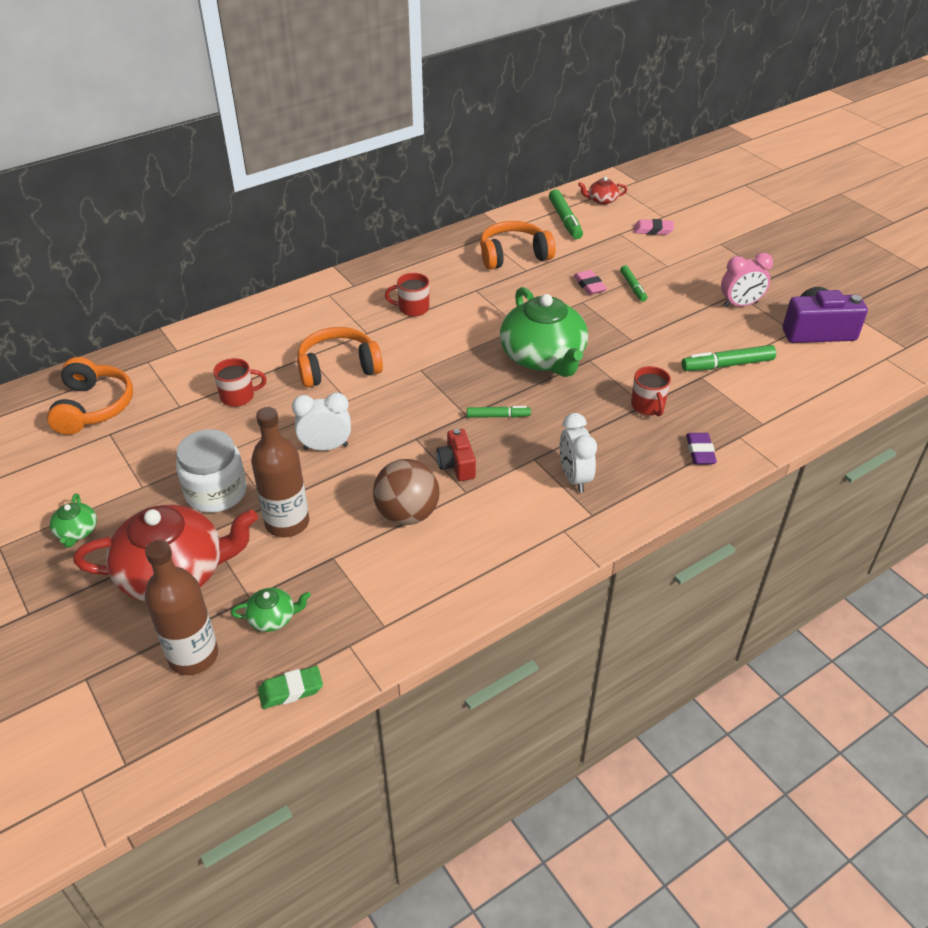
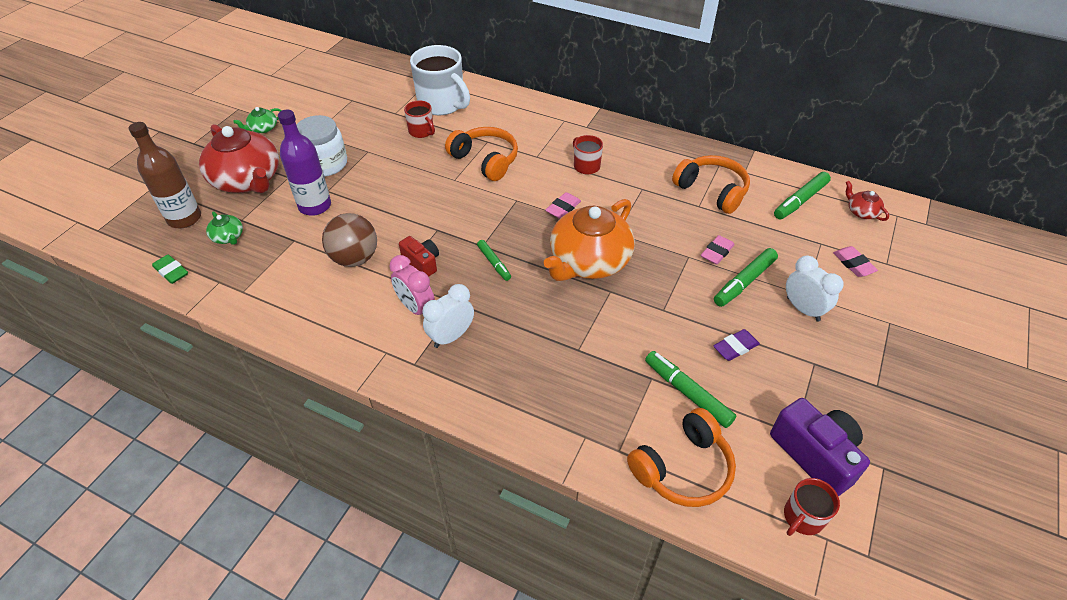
camera: 60 degrees right, 5 degrees up
(93, 407) = (371, 83): orange headphones -> orange headphones (682, 468)
(205, 365) = (442, 104): none -> white mug
(287, 523) = (315, 206): brown bottle -> purple bottle
(326, 447) = (398, 191): white clock -> white clock (803, 309)
(457, 465) = (422, 263): red camera -> red camera turned 90 degrees clockwise
(459, 345) = (563, 208): none -> pink eraser
(543, 357) = (589, 261): green teapot -> orange teapot
(633, 287) = (744, 282): green marker -> green marker, size x1.59
(648, 406) = (578, 353): red mug -> red mug (802, 517)
(700, 452) = (541, 412): purple eraser -> purple eraser (735, 347)
(740, 305) = (797, 372): pink clock -> pink clock (416, 308)

